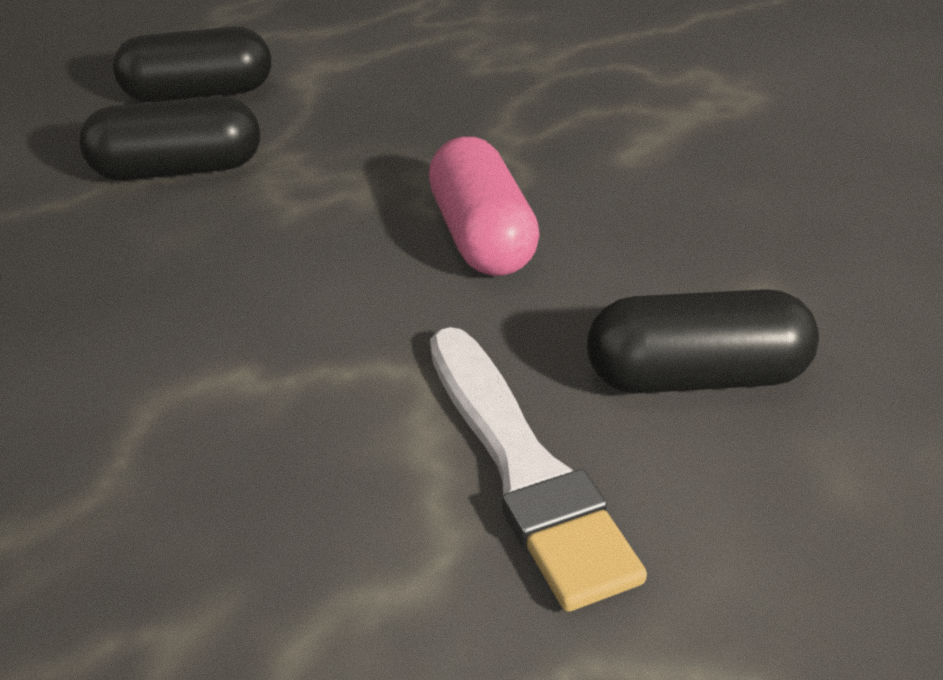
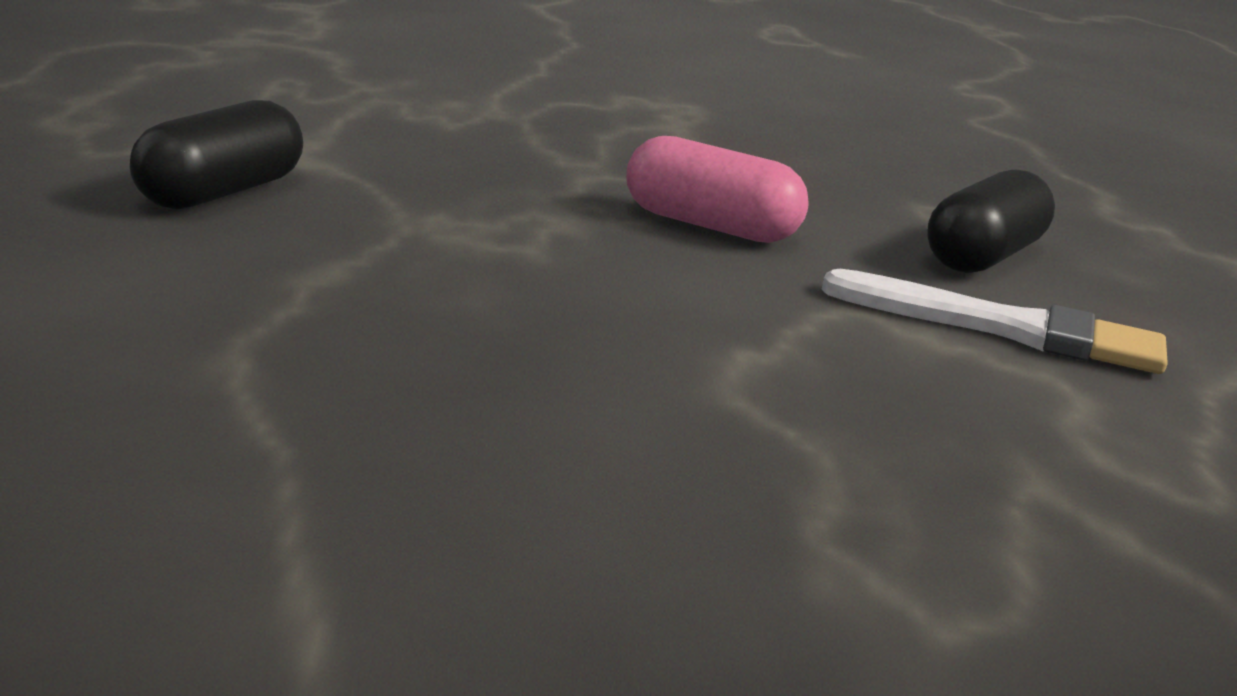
camera: 50 degrees left, 15 degrees down
(178, 170) = (355, 251): black capsule -> none

